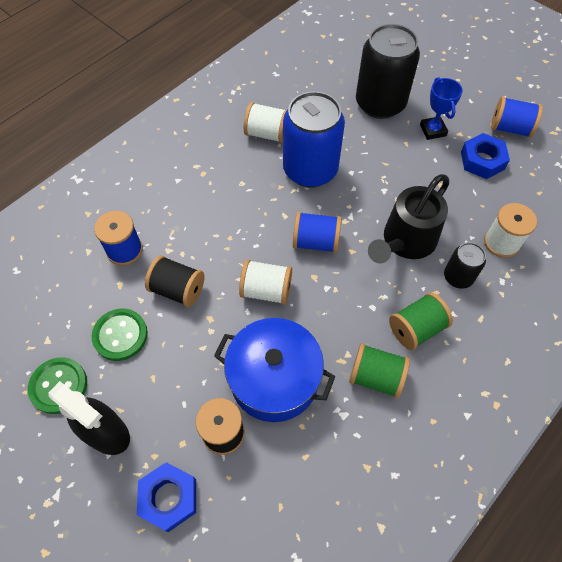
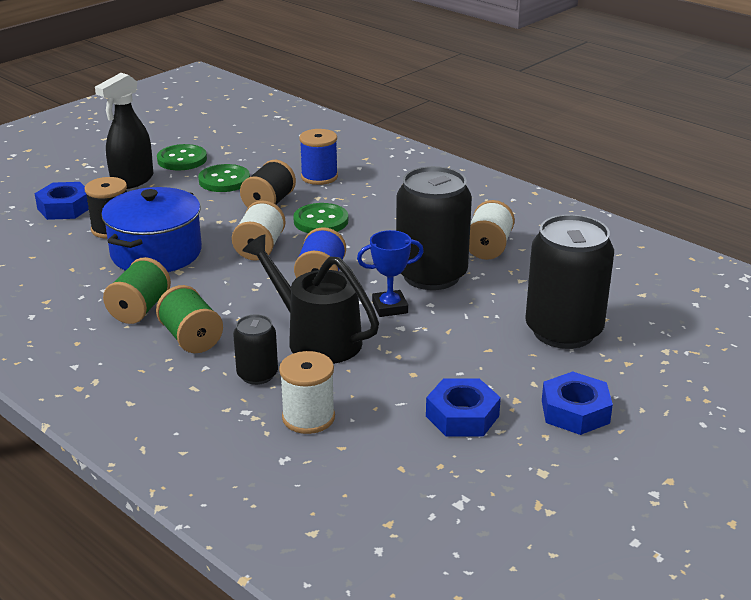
camera: 90 degrees right, 30 degrees down
(217, 245) = (321, 221): none -> green button
(310, 170) = (431, 275): blue can -> black can
(433, 130) = (518, 374): blue trophy -> blue trophy (390, 307)
(466, 108) = (575, 411): none -> blue nut
(510, 128) = (537, 453): blue spool -> none

